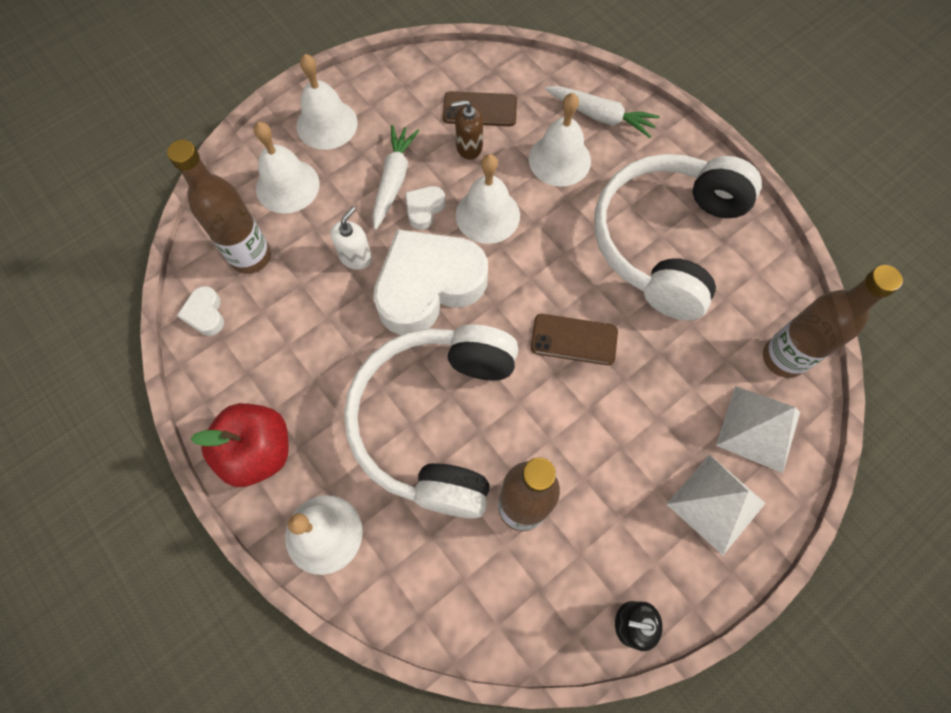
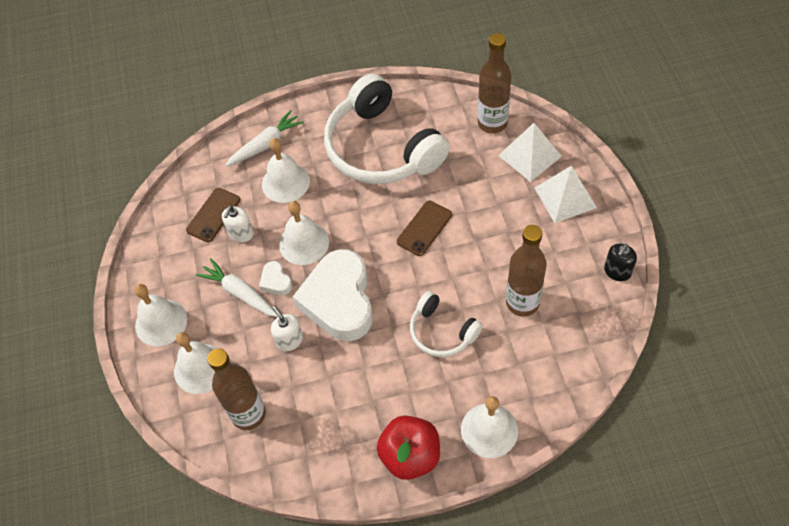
camera: 60 degrees left, 10 degrees down
(205, 314) = (280, 462): white heart -> none
(436, 421) = (442, 332): white headphones -> white headphones, size x0.51
(469, 147) = (241, 234): brown soap dispenser -> white soap dispenser

